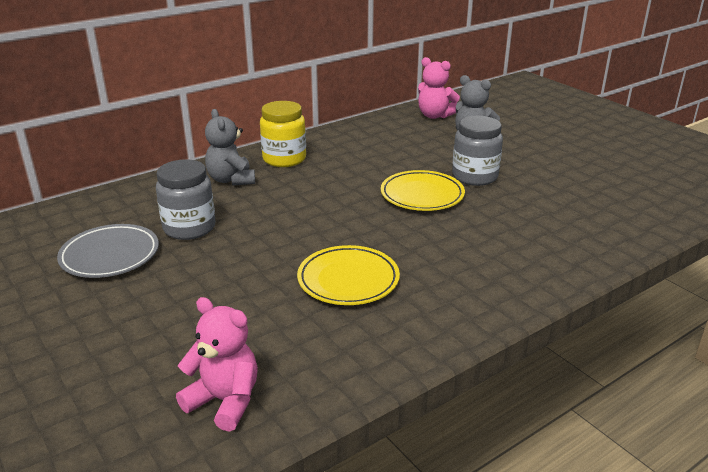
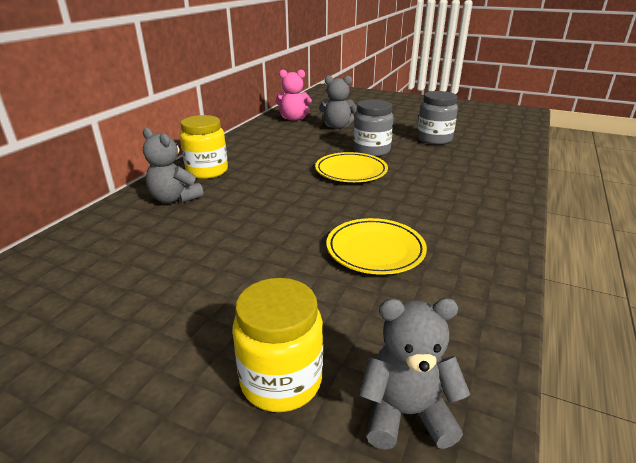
camera: 30 degrees left, 0 degrees up
(110, 255) = (109, 306): grey plate -> none
(168, 346) = (281, 380): none -> yellow jar
(189, 228) = (176, 251): grey jar -> grey jar (434, 139)
(225, 401) = (406, 413): pink teddy bear -> grey teddy bear

